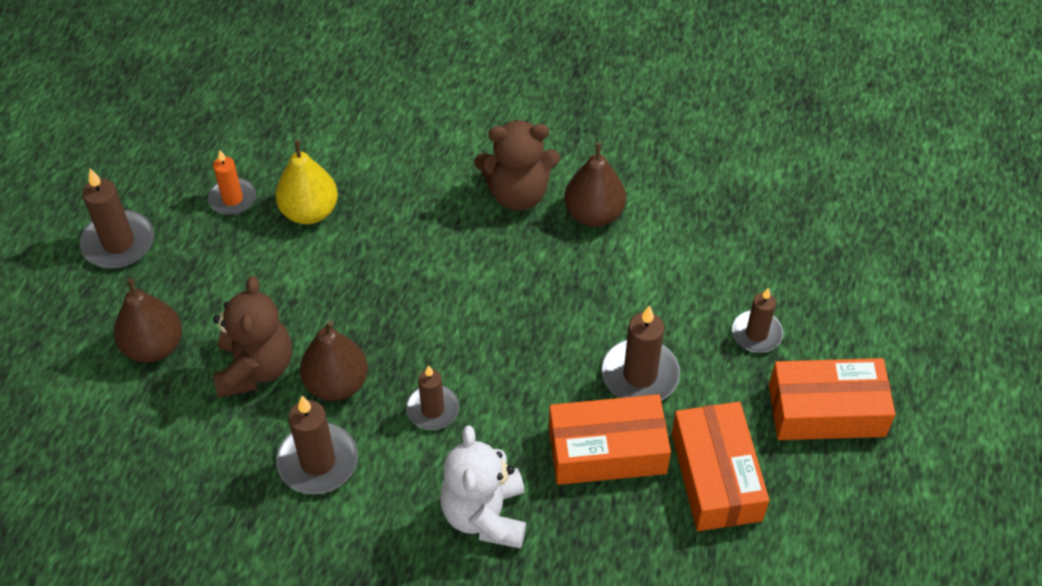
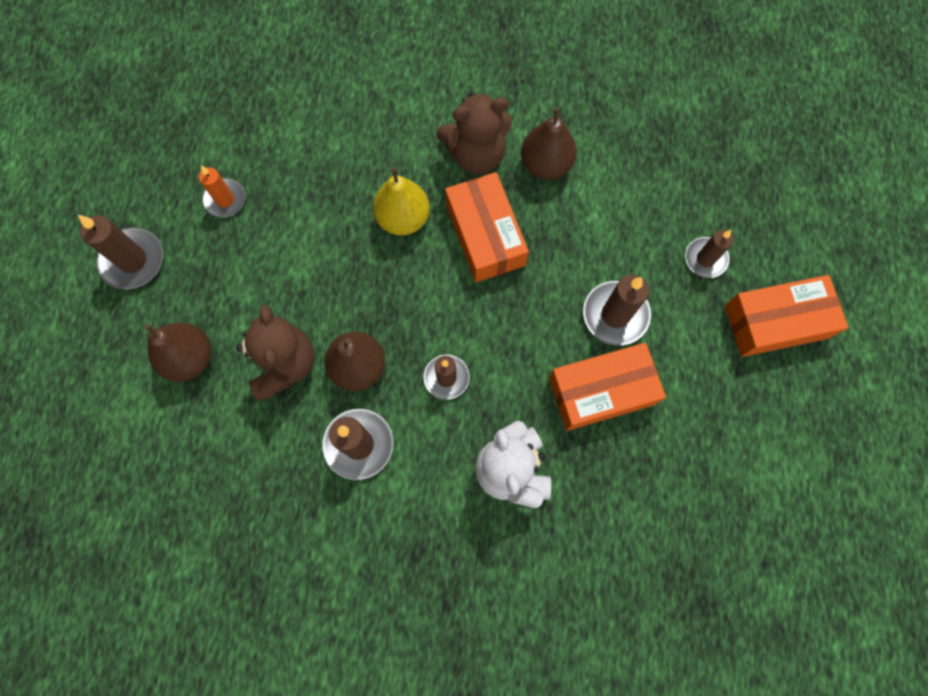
camera: 10 degrees left, 20 degrees up
(310, 211) = (297, 201): yellow pear -> yellow pear (403, 218)
(716, 476) = (696, 399): orange box -> orange box (485, 235)

